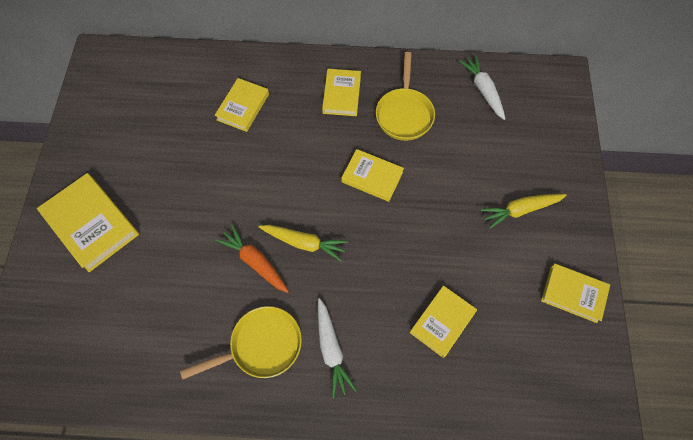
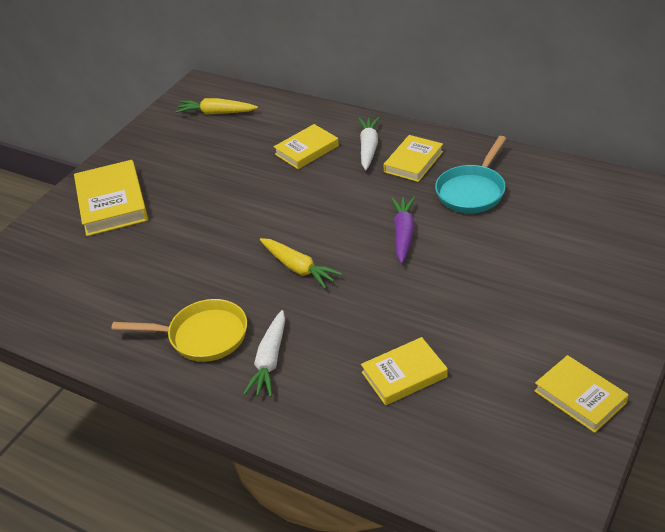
camera: 30 degrees right, 25 degrees down
(255, 262) = (240, 269): orange carrot -> none
(372, 177) = (403, 234): yellow book -> purple carrot
(404, 114) = (472, 191): yellow pan -> turquoise pan
(483, 90) = (577, 191): white carrot -> white carrot (368, 148)
(520, 210) = (559, 304): yellow carrot -> yellow carrot (216, 113)

